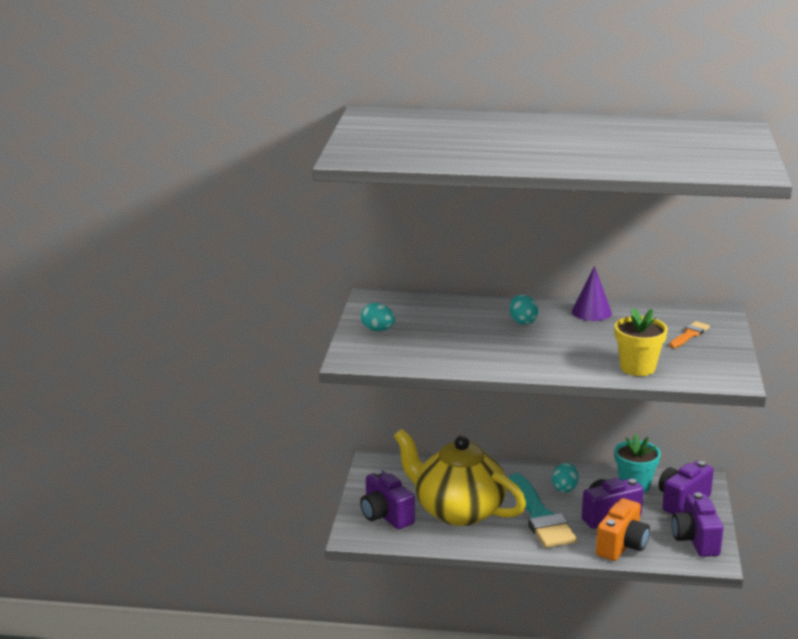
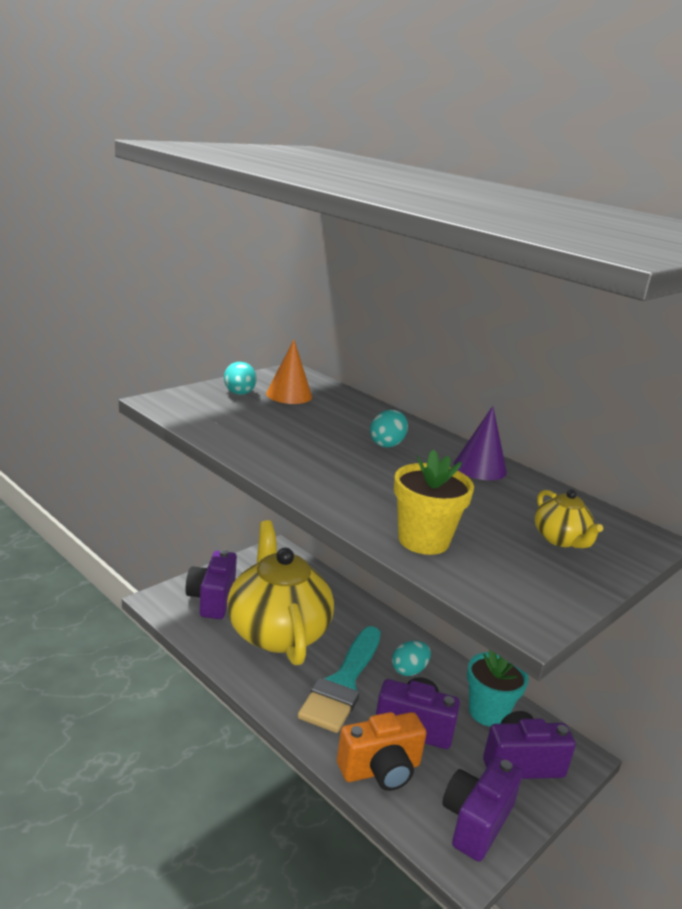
camera: 35 degrees right, 0 degrees up
(406, 315) = (289, 395): none -> orange cone
(689, 334) = (560, 539): orange brush -> yellow teapot

